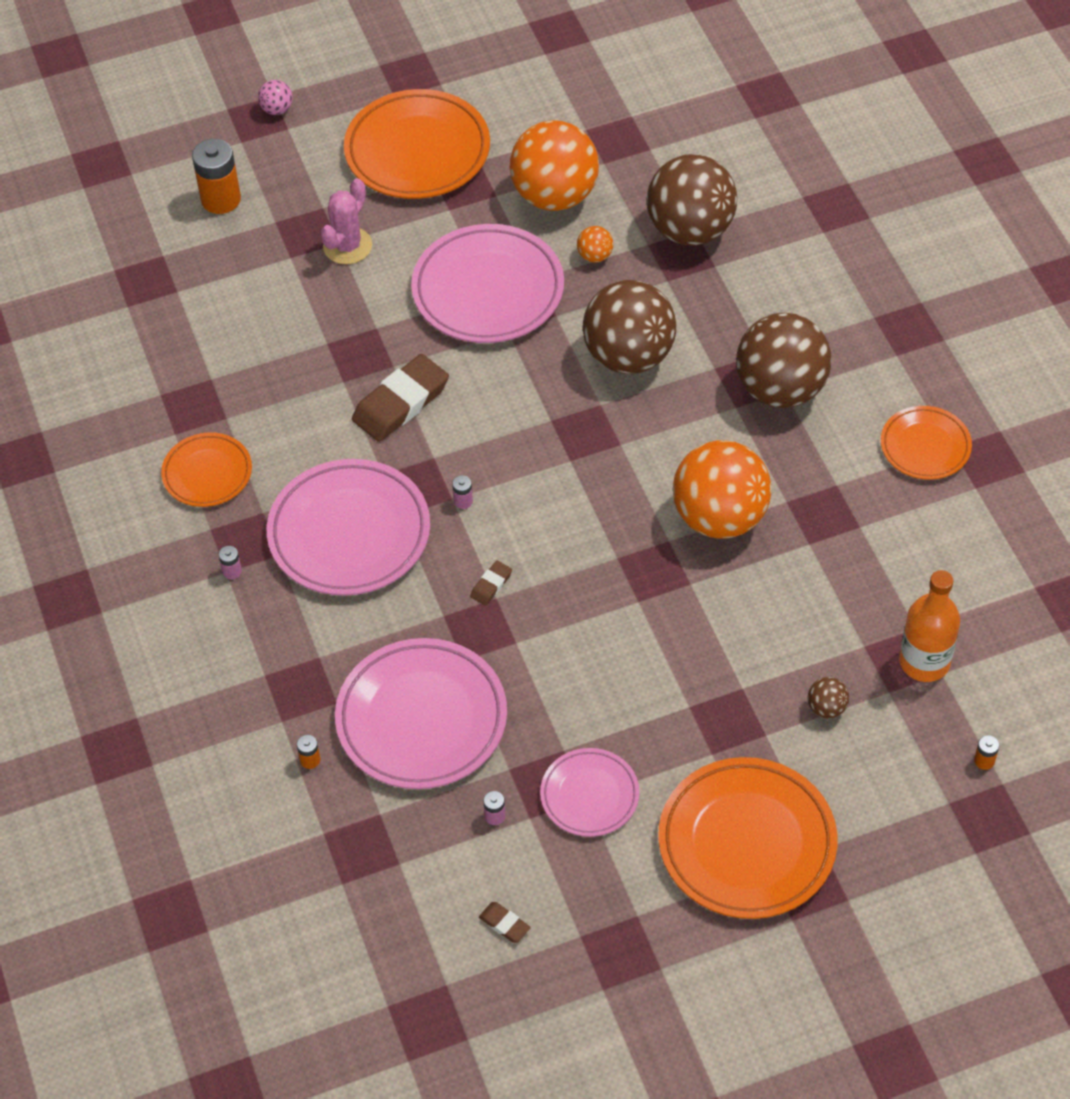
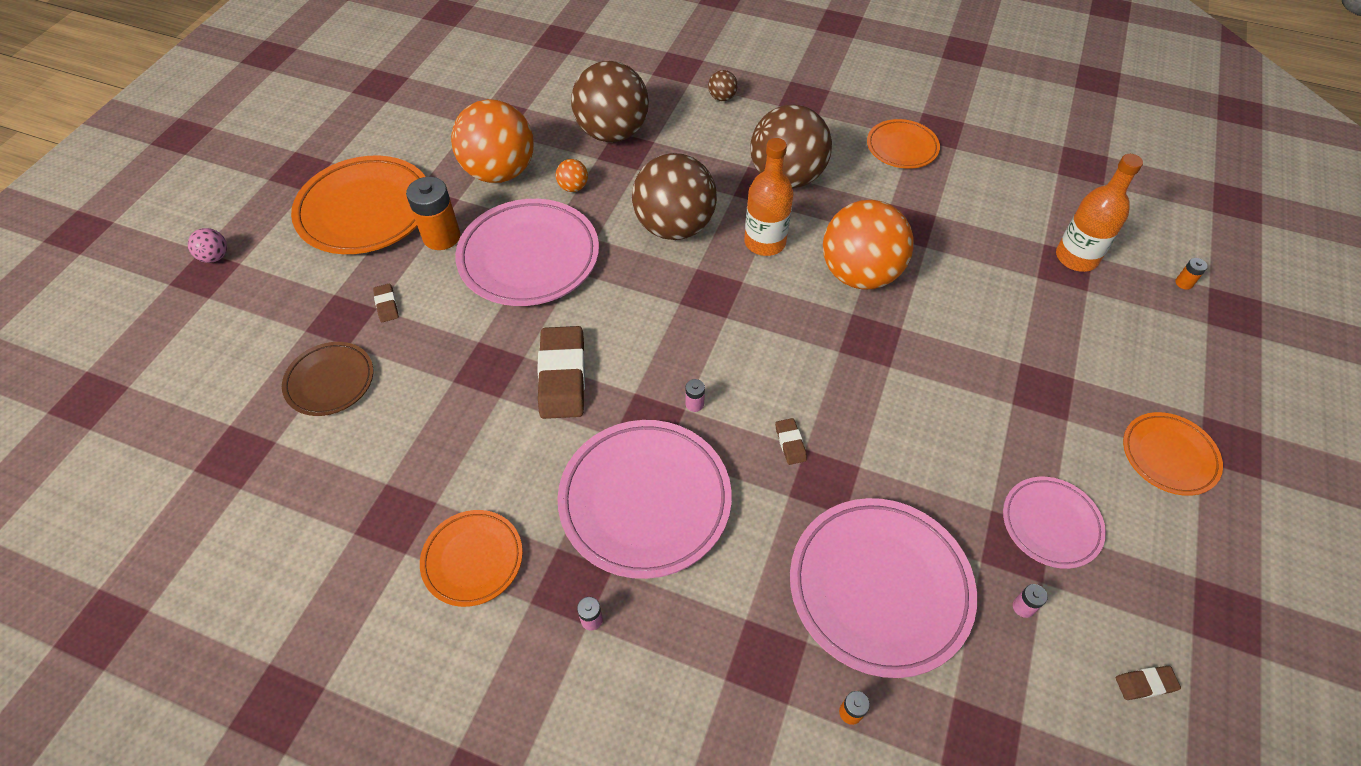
camera: 50 degrees left, 0 degrees up
(221, 199) = (237, 348): orange battery -> orange battery (441, 237)
(251, 276) = (330, 381): none -> brown plate
(347, 246) = (386, 305): pink cactus -> brown eraser
(682, 428) = (765, 242): none -> orange bottle
(747, 843) = (1168, 456): orange plate -> orange plate, size x0.56
(826, 708) = (1076, 330): brown ball -> brown ball (722, 98)

